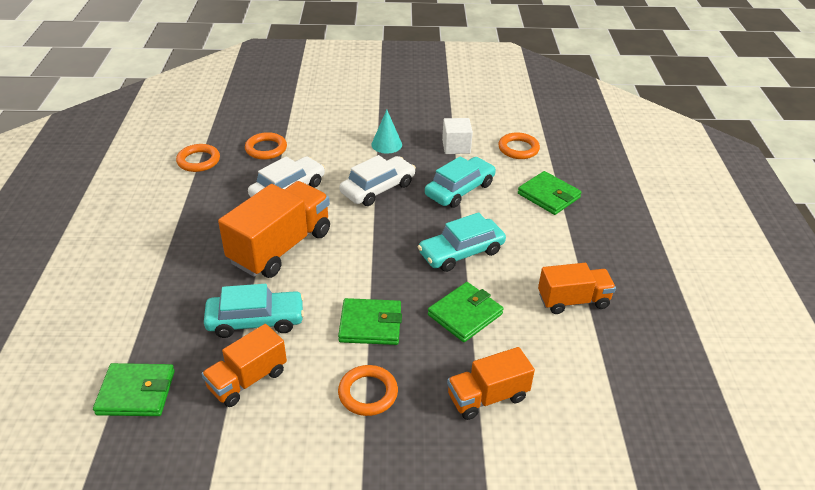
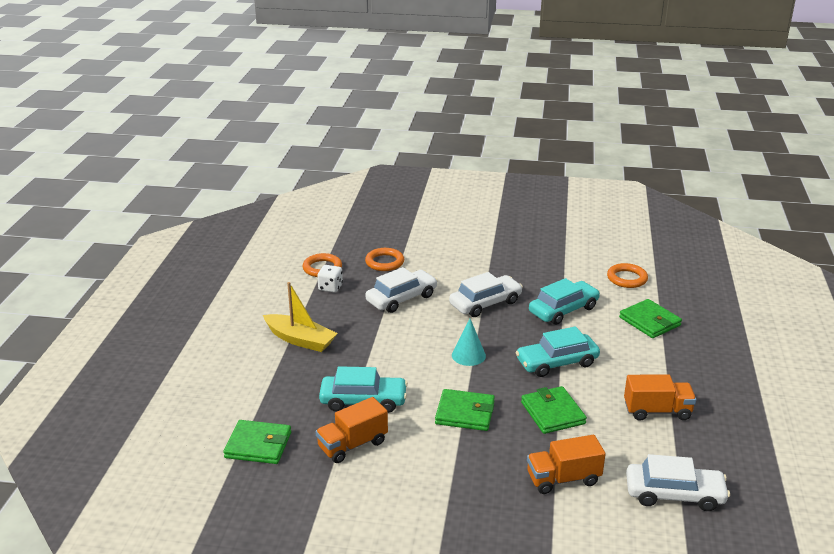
camera: 10 degrees right, 10 degrees down
(179, 250) = (300, 340): none -> yellow boat
(209, 183) = (330, 287): none -> white dice
(281, 247) = (390, 345): orange truck -> none
(368, 393) = (456, 465): orange ring -> none
(386, 144) = (498, 266): turquoise cone -> turquoise cone (468, 355)
(456, 147) = (565, 272): white cube -> none
(465, 314) = (552, 413): green wallet -> green wallet turned 75 degrees counterclockwise
(608, 402) = (674, 494): none -> white car

